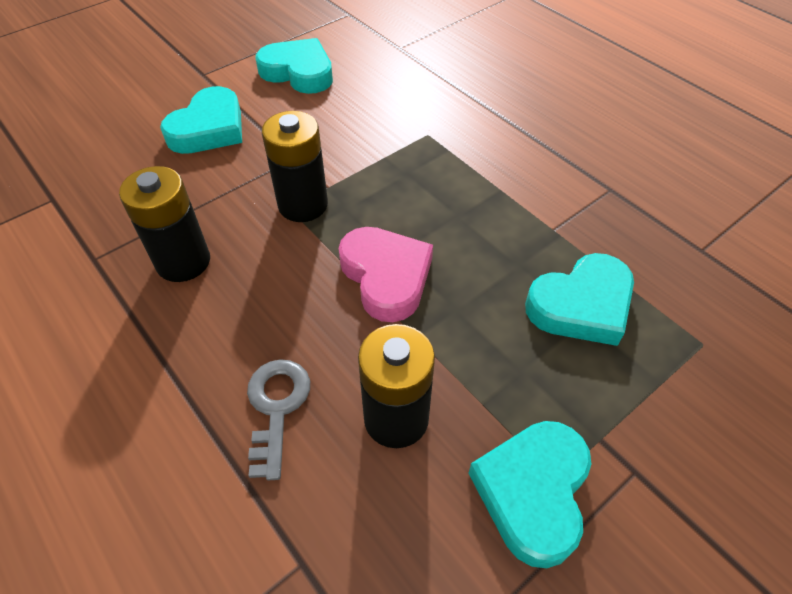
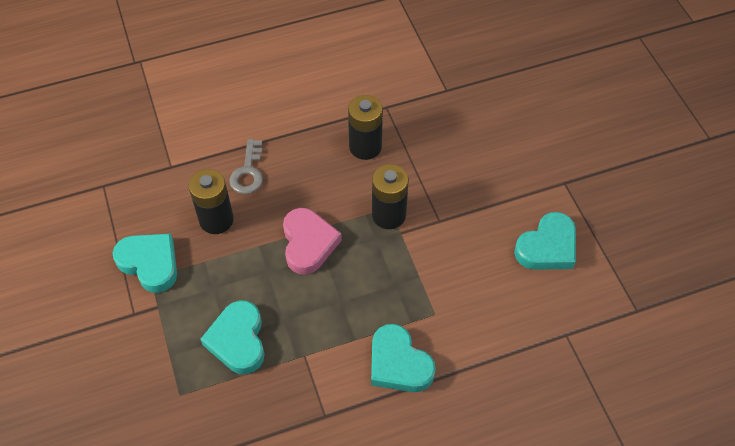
camera: 110 degrees right, 5 degrees up
(209, 128) = (490, 176): turquoise heart -> turquoise heart (398, 363)
(276, 408) = (248, 172): grey key -> grey key turned 75 degrees clockwise
(386, 276) = (308, 243): pink heart -> pink heart turned 90 degrees counterclockwise

